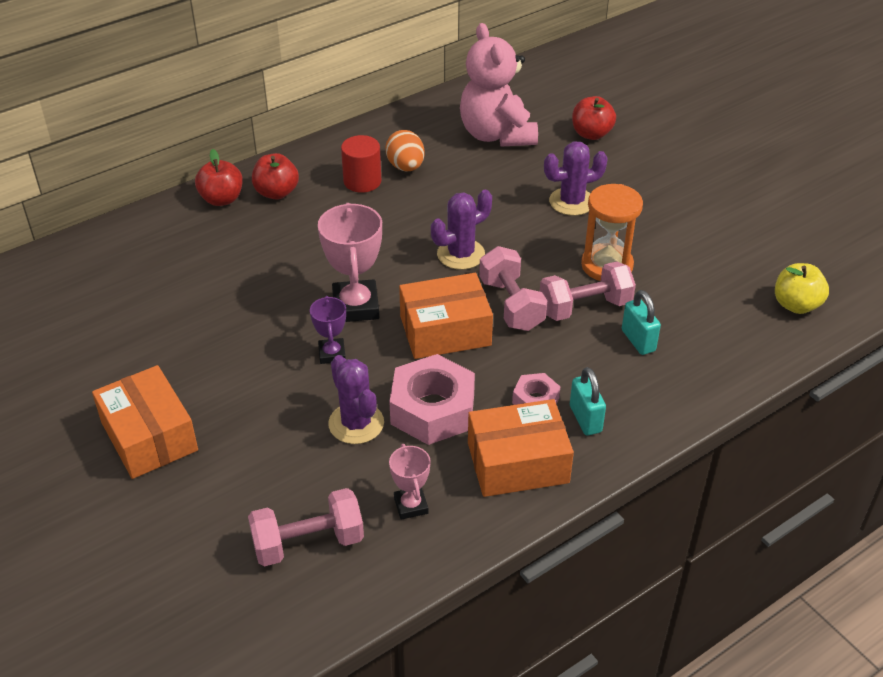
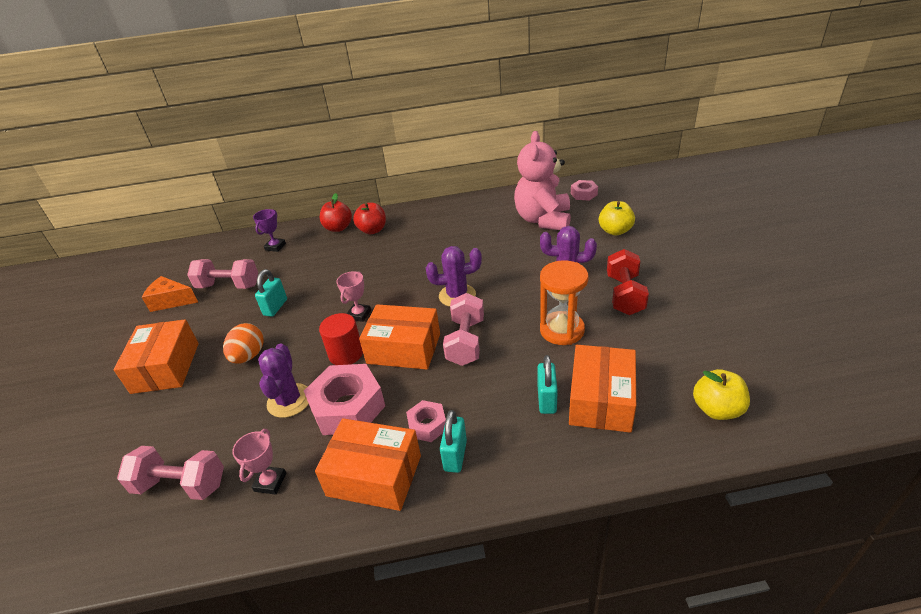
camera: 30 degrees right, 5 degrees down
(60, 356) = (171, 301): none -> orange cheese
(231, 325) = (275, 307): none -> turquoise padlock
(332, 354) = (317, 344): purple trophy -> purple trophy (275, 247)
(355, 306) = (359, 314): pink trophy -> pink trophy, size x0.56
(362, 181) = (430, 233): red cylinder -> red cylinder (346, 354)
(405, 167) = (465, 229): orange egg -> orange egg (248, 356)
(523, 90) = (583, 194): none -> pink nut
(585, 307) = (521, 359): pink dumbbell -> pink dumbbell (228, 286)
(591, 134) = (615, 231): red apple -> yellow apple
(647, 210) = (624, 295): none -> red dumbbell
(690, 326) = (601, 400): none -> orange box

